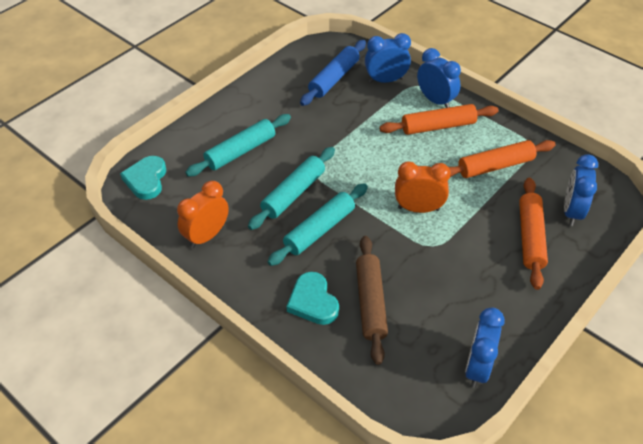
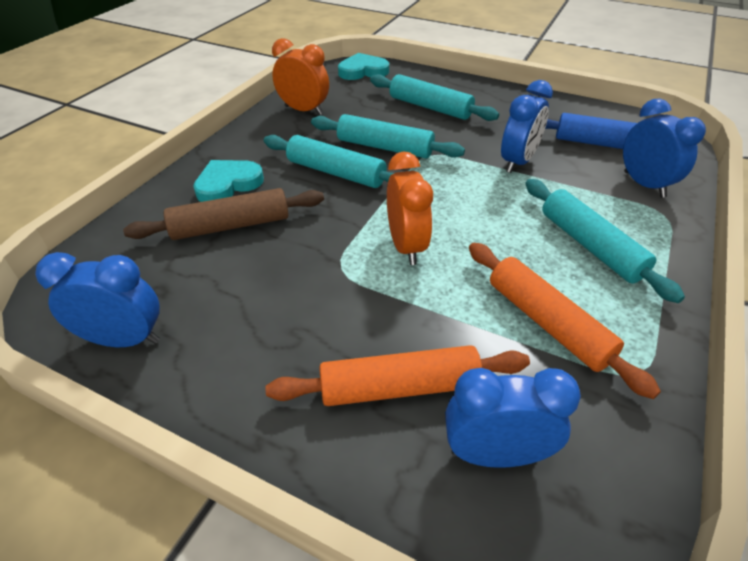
camera: 75 degrees right, 5 degrees down
(435, 100) = (647, 236): blue clock -> blue clock (517, 162)
(438, 126) = (590, 246): orange rolling pin -> turquoise rolling pin

